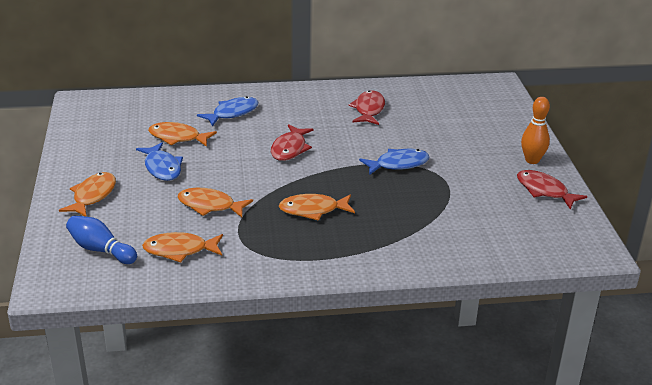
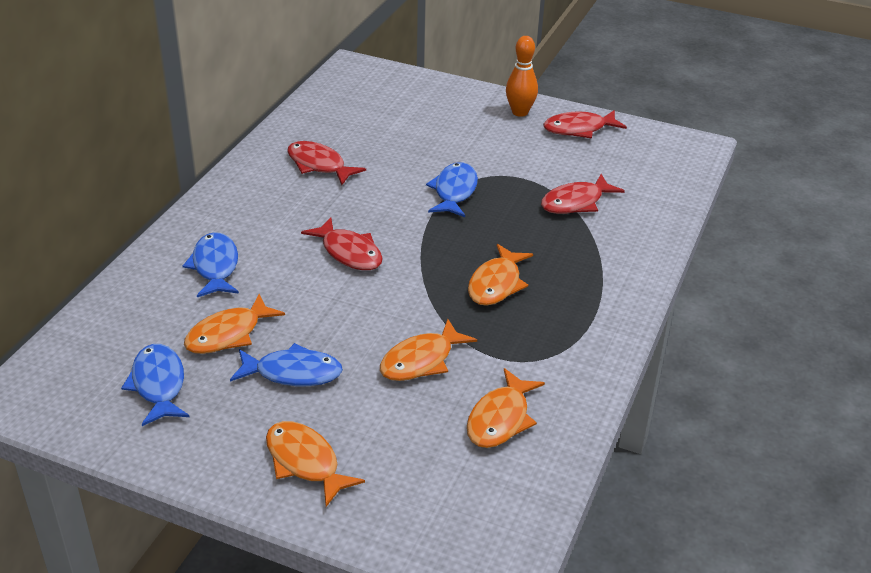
camera: 60 degrees left, 5 degrees up
(101, 250) = (447, 493): blue bowling pin -> none
(120, 133) = (158, 385): none -> blue fish
(444, 215) = (576, 202): none -> red fish

